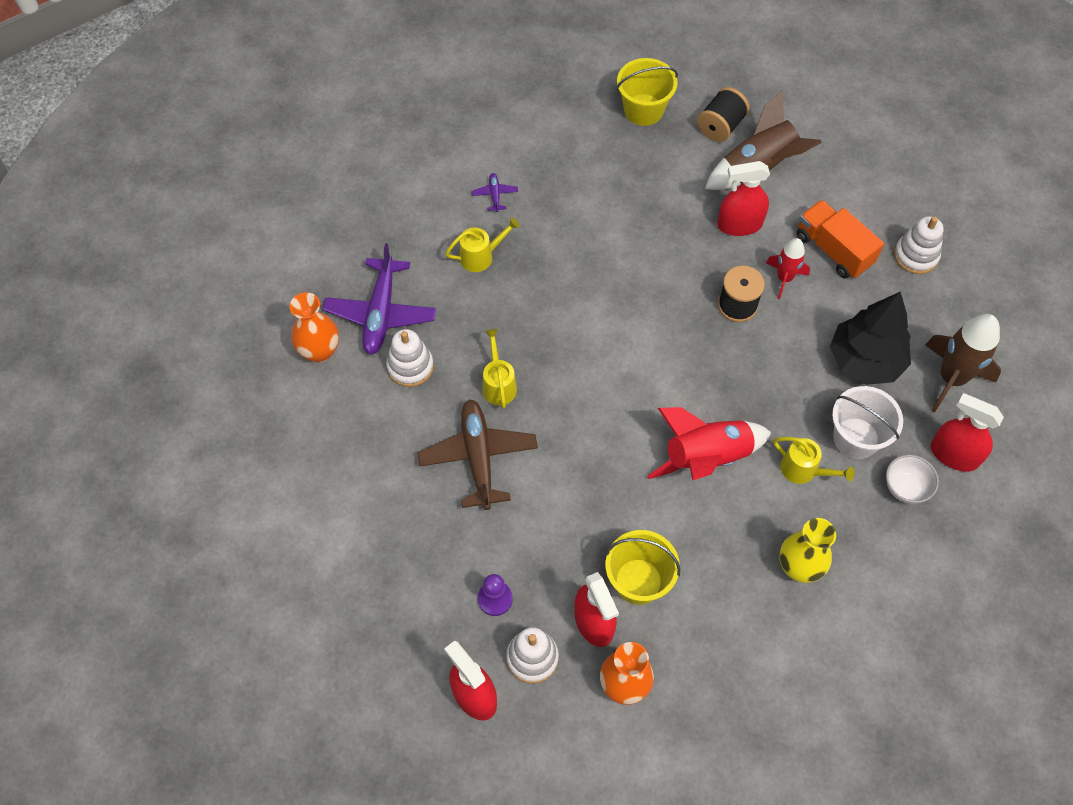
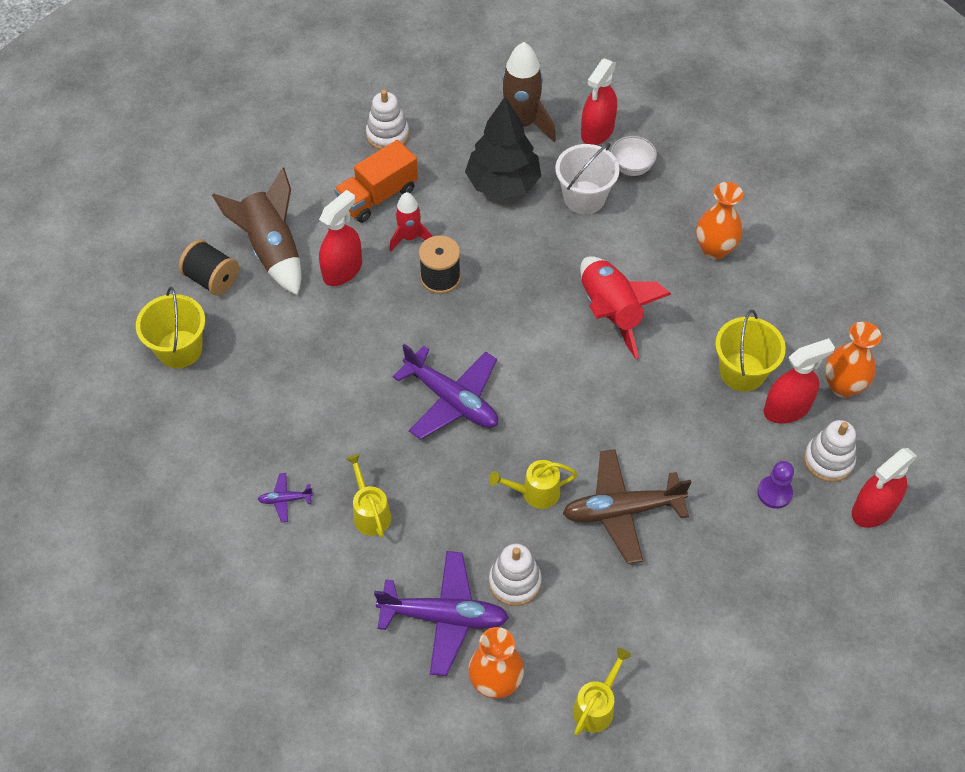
camera: 90 degrees left, 5 degrees down
(597, 316) = (451, 400): none -> purple plane
(739, 225) = (342, 270): red spray bottle -> red spray bottle turned 135 degrees counterclockwise
(799, 567) = (714, 249): yellow vase -> orange vase
(804, 470) = (619, 238): yellow watering can -> yellow watering can (596, 706)

